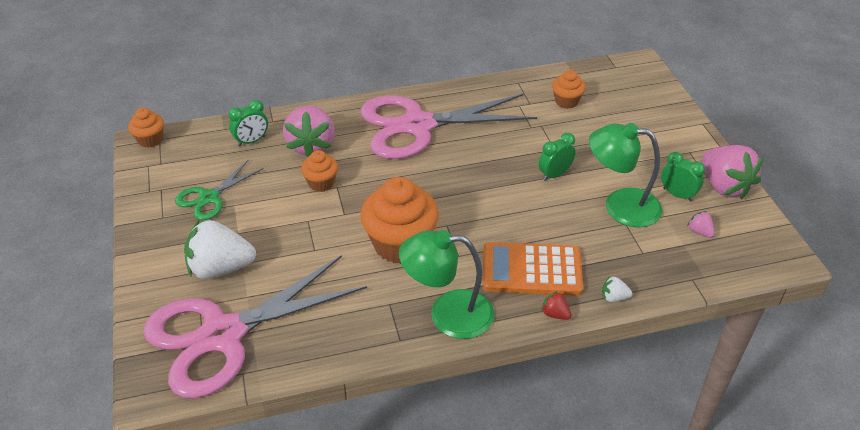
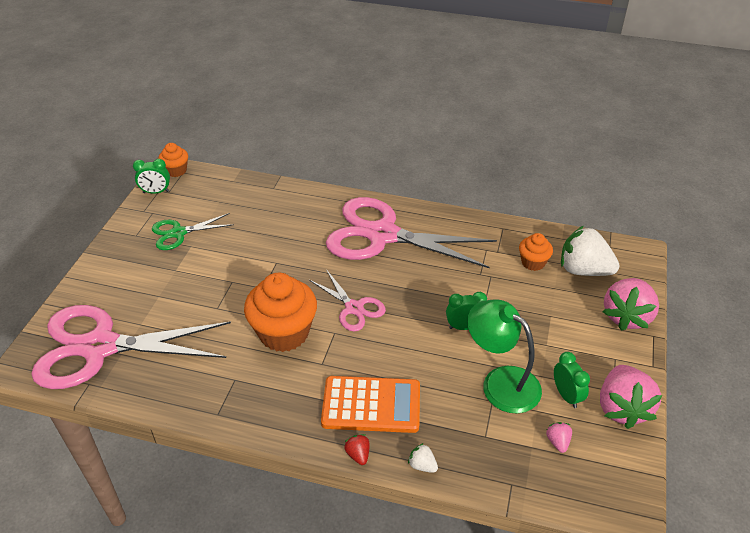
camera: 30 degrees right, 0 degrees up
(220, 268) = (141, 293): white strawberry -> white strawberry (583, 270)
(251, 141) = (244, 199): green clock -> green clock (156, 192)
(311, 145) = (285, 220): pink strawberry -> pink strawberry (626, 316)
(321, 183) = (267, 254): orange cupcake -> none
(446, 197) = (354, 308): none -> pink scissors
(448, 314) = (271, 410): green lamp -> none
(531, 270) = (371, 405): orange calculator -> orange calculator turned 150 degrees clockwise

